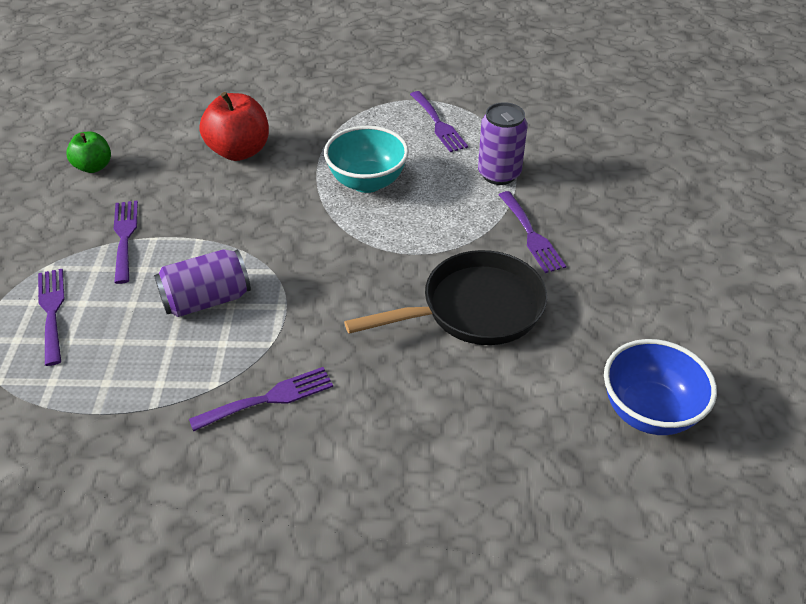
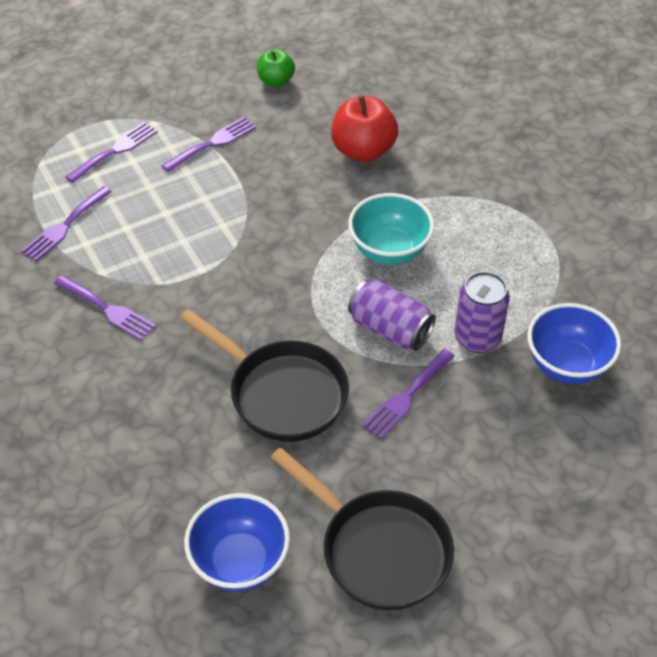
camera: 60 degrees right, 5 degrees up
(207, 300) = (180, 224): purple can -> purple can (390, 329)
(438, 124) = (516, 262): purple fork -> purple fork (64, 226)
(558, 143) = (567, 365): none -> blue bowl
(679, 314) = (379, 550): none -> black pan

